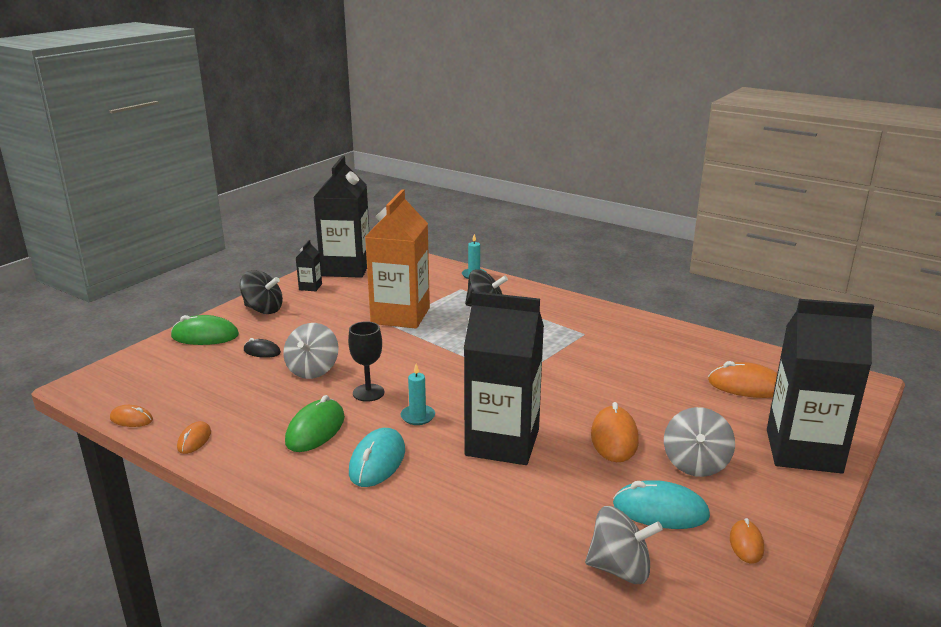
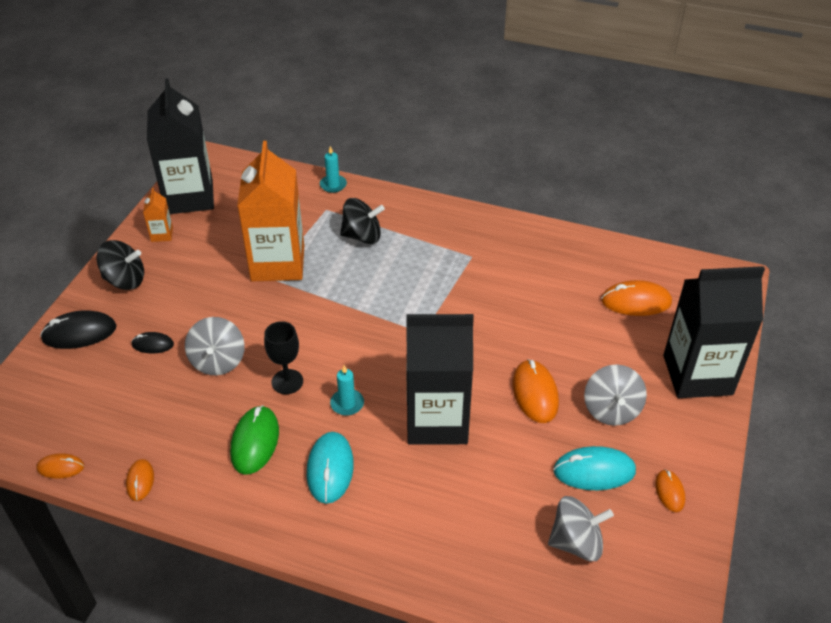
camera: 15 degrees left, 20 degrees up
(205, 336) = (79, 333): green mouse -> black mouse
(310, 287) = (162, 234): black carton -> orange carton

